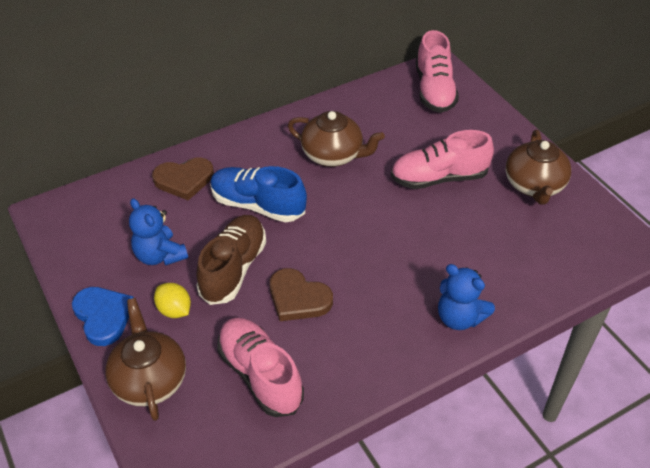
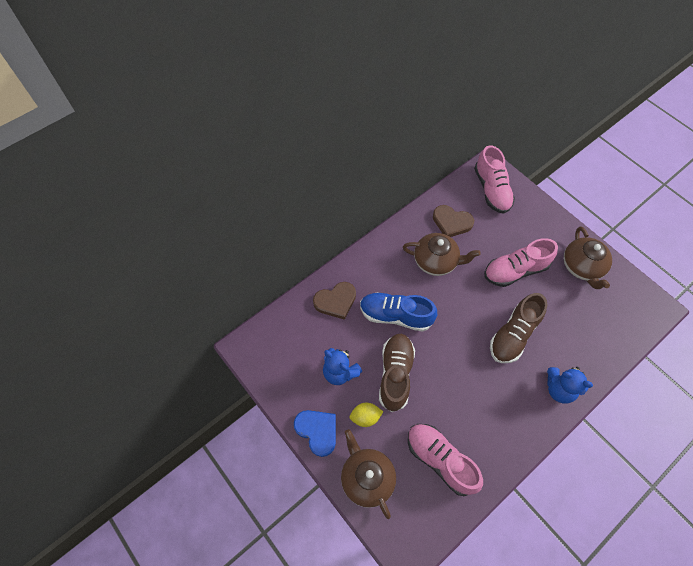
camera: 10 degrees left, 15 degrees up
(174, 310) = (365, 417): yellow lemon -> yellow lemon turned 45 degrees counterclockwise
(298, 298) = (447, 392): brown heart -> brown heart (451, 222)
(413, 247) = (513, 335): none -> brown shoe

